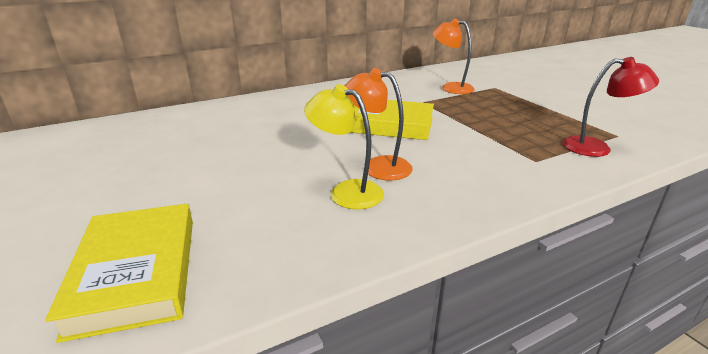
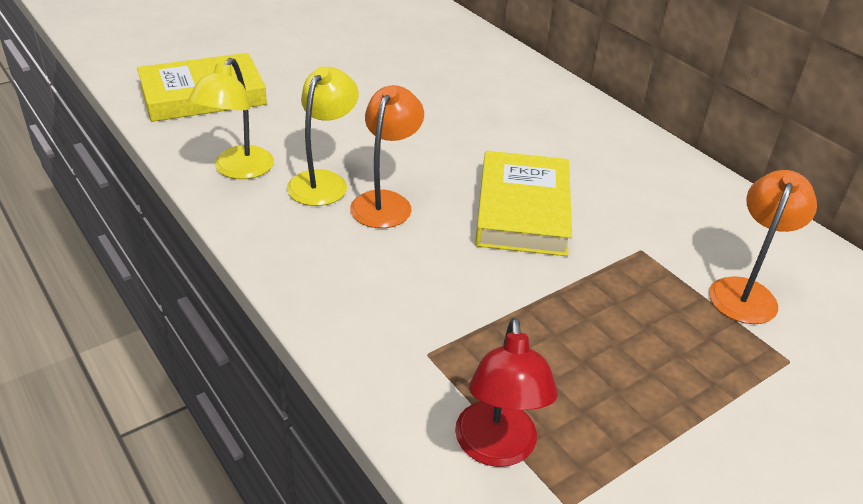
camera: 80 degrees right, 10 degrees up
(320, 239) = (238, 170): none -> yellow lamp

